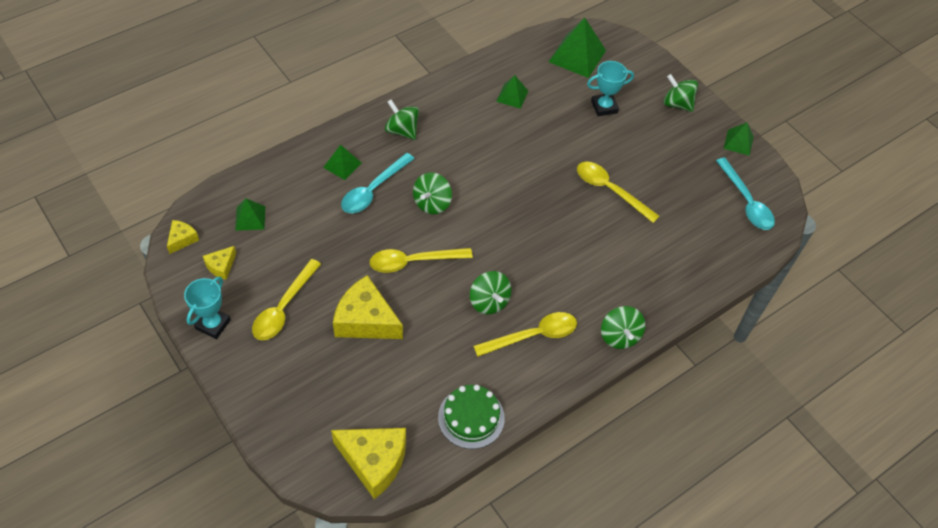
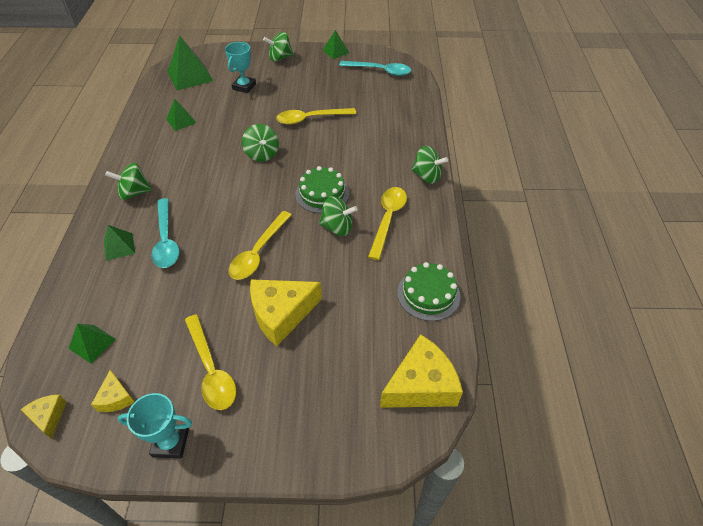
camera: 50 degrees left, 5 degrees down
(213, 324) = (170, 442): turquoise trophy -> turquoise trophy turned 60 degrees counterclockwise
(432, 203) = (219, 212): green spinning top -> green spinning top (262, 154)
(519, 264) = (322, 194): none -> green cake

